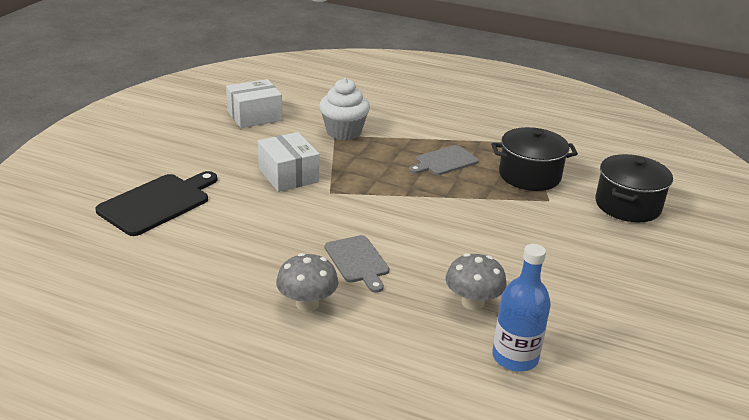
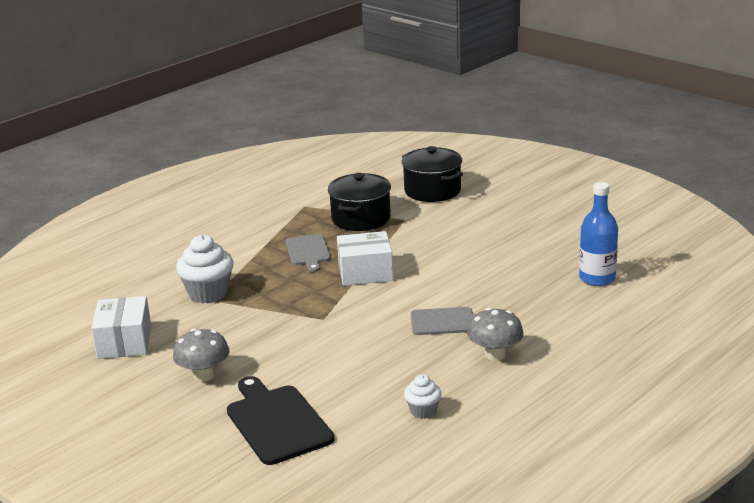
camera: 65 degrees left, 5 degrees down
(190, 275) = (423, 411): none -> white cupcake
(288, 175) = (275, 337): white box -> white box (365, 272)
(472, 302) = (527, 281): grey mushroom -> grey mushroom (204, 375)

